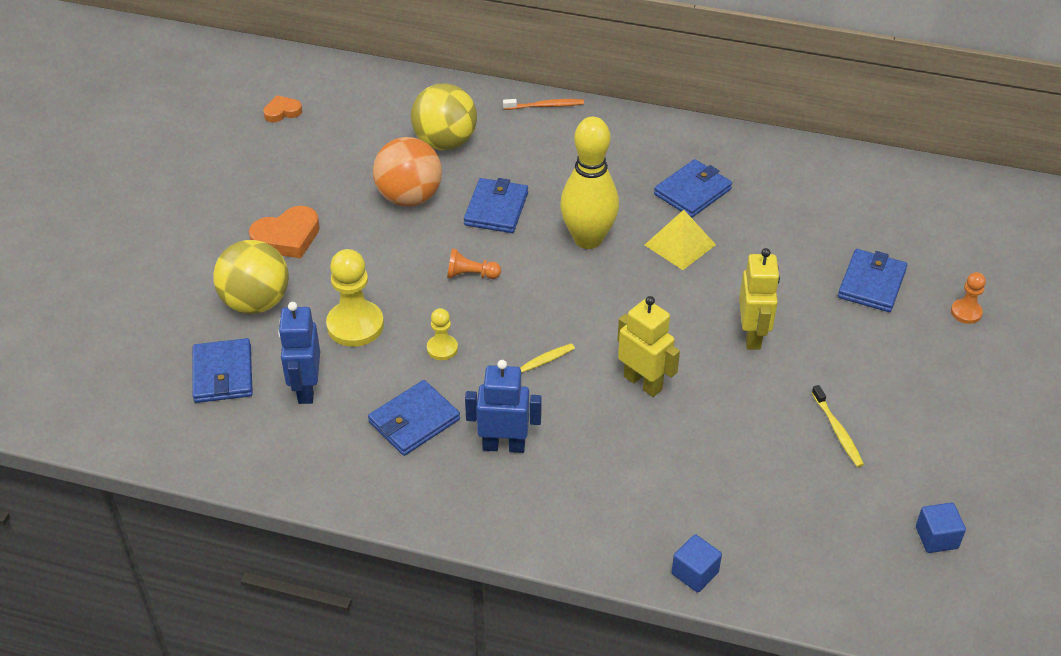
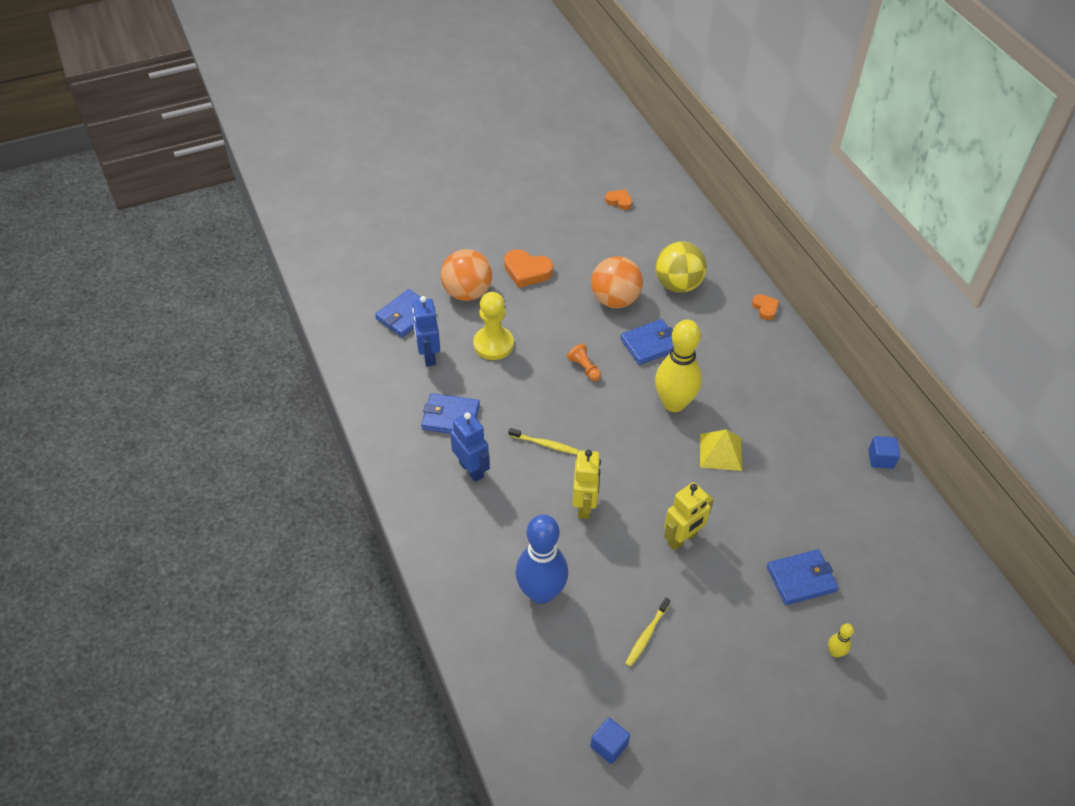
camera: 50 degrees right, 5 degrees up
(256, 302) = (467, 293): yellow ball -> orange ball
(306, 388) = (428, 355): blue robot -> blue robot turned 60 degrees counterclockwise
(442, 348) = (515, 393): yellow pawn -> none
(545, 106) = (765, 308): orange toothbrush -> orange heart
(692, 192) = (775, 429): blue wallet -> none
(695, 573) = (462, 624): blue cube -> blue cube (880, 459)
(716, 482) = (541, 592): none -> blue bowling pin
(966, 312) = (835, 652): orange pawn -> yellow bowling pin

